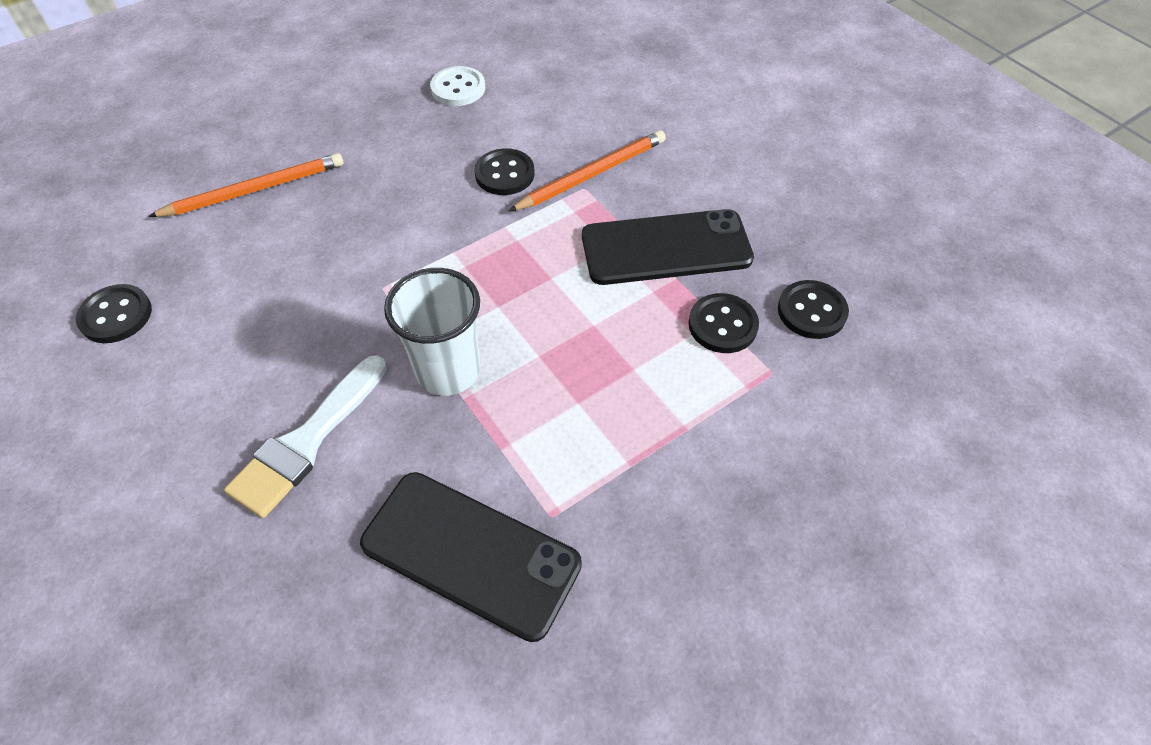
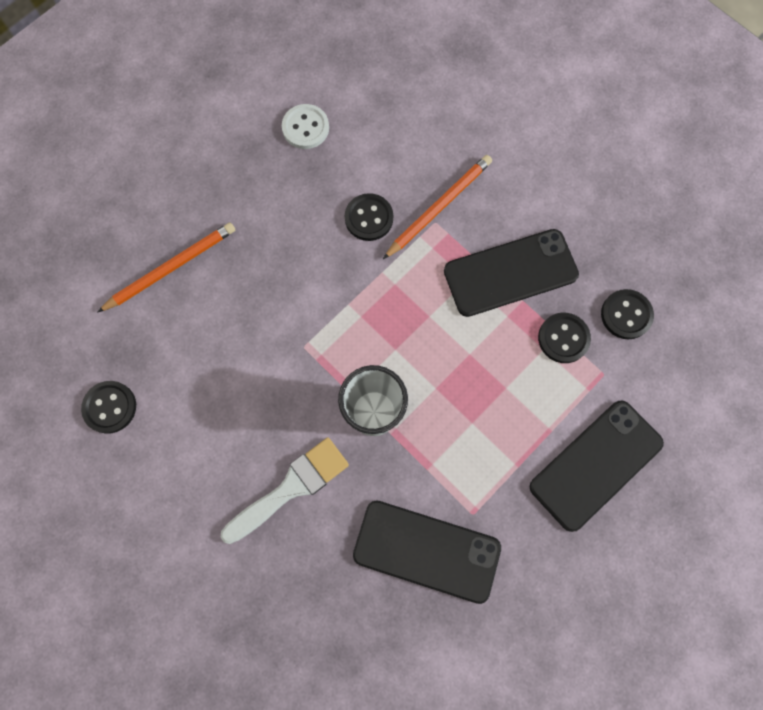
camera: 10 degrees left, 20 degrees up
(307, 441) = (291, 488): white brush -> white brush turned 150 degrees counterclockwise
(744, 480) = (595, 464): none -> black phone

